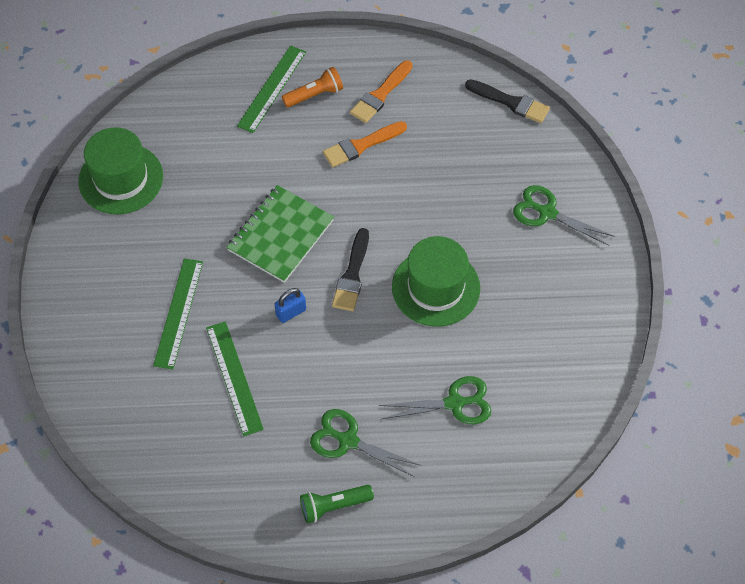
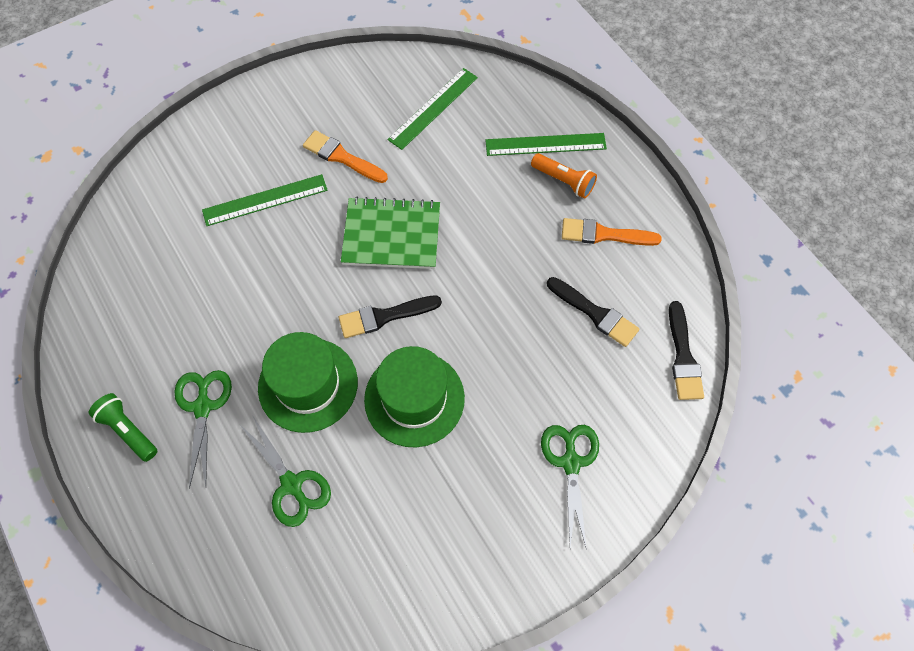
camera: 60 degrees right, 5 degrees up
(121, 179) = (374, 87): green hat -> green hat (308, 385)
(234, 378) = (222, 277): green ruler -> green ruler (433, 108)
(291, 312) = (314, 287): blue padlock -> none
(361, 145) = (534, 249): orange brush -> orange brush (342, 157)
(442, 136) = (595, 313): none -> black brush

